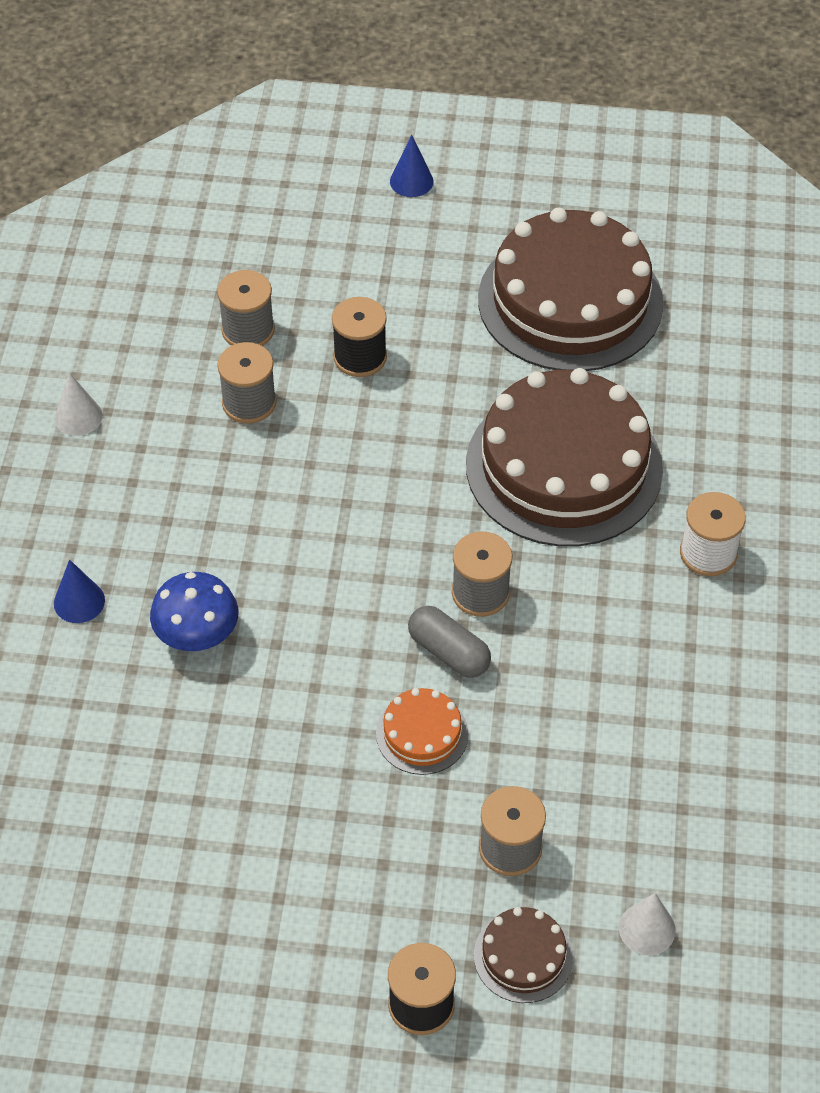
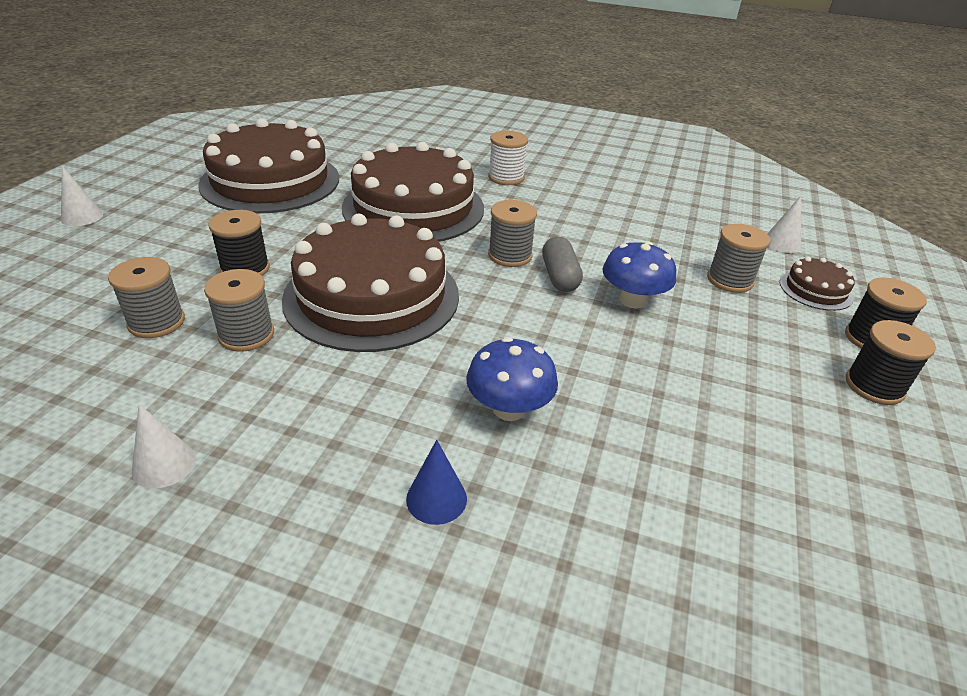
camera: 80 degrees left, 15 degrees down
(322, 985) = (874, 386): none -> black spool
(346, 480) = (372, 296): none -> brown cake
(411, 181) = (82, 217): blue cone -> white cone
(422, 734) = (632, 300): orange cake -> blue mushroom
(448, 652) = (560, 277): grey capsule -> grey capsule turned 60 degrees counterclockwise

